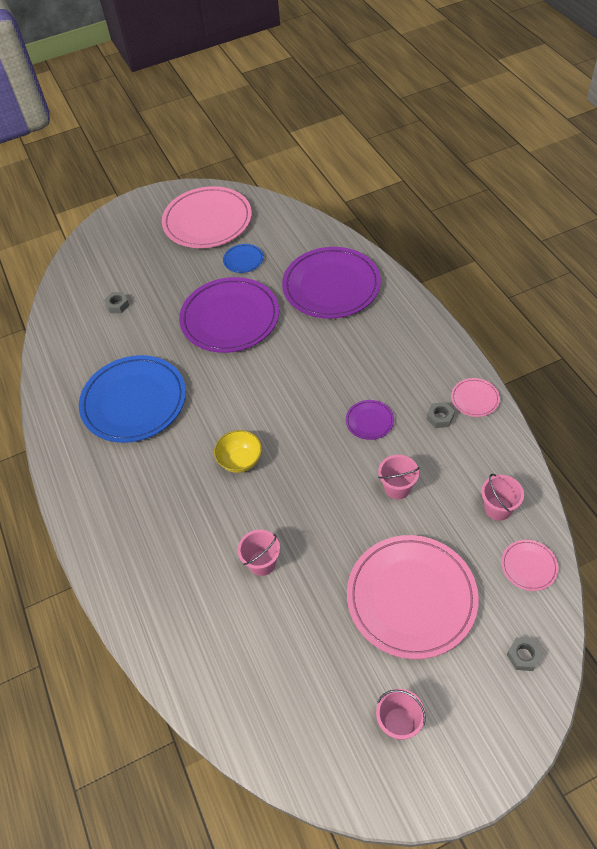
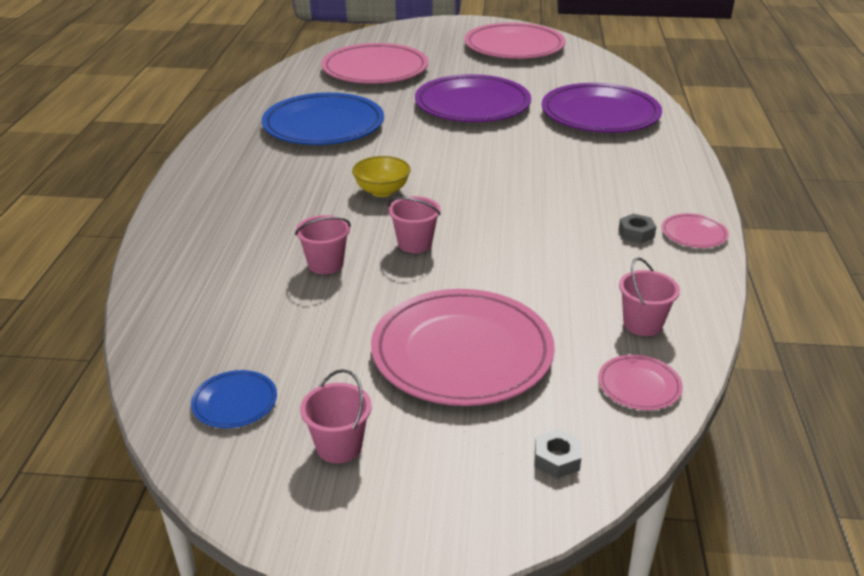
camera: 25 degrees right, 20 degrees down
(117, 305) = (375, 69): grey nut -> pink plate
(243, 260) = (524, 76): blue plate -> blue plate (235, 402)
(369, 421) = (549, 210): purple plate -> none
(397, 488) = (532, 265): pink bucket -> pink bucket (415, 244)

